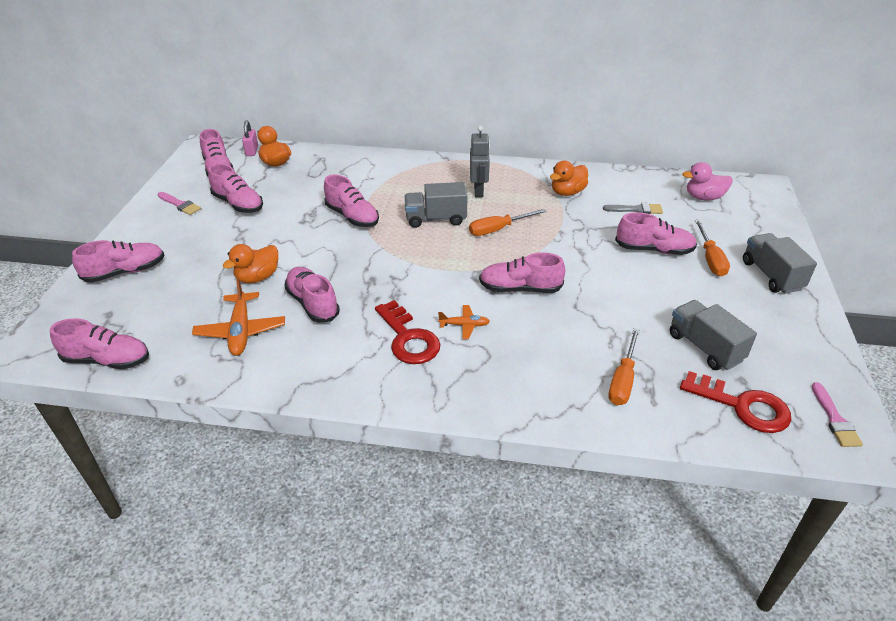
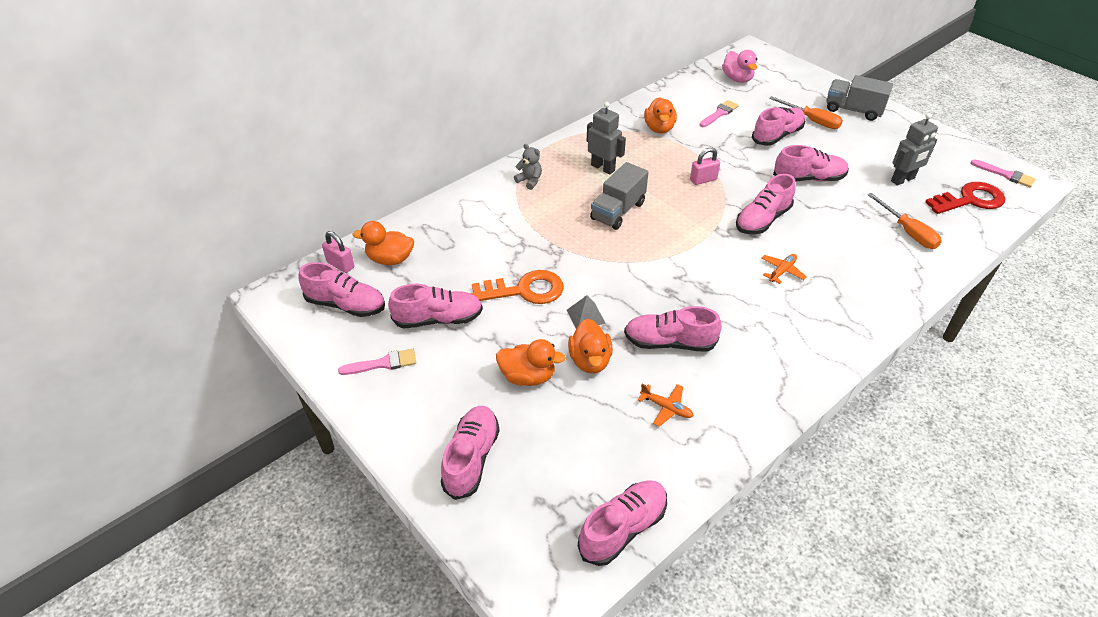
camera: 50 degrees left, 5 degrees up
(217, 260) = (528, 376): none -> orange duck
(241, 331) = (666, 408): orange plane -> orange plane, size x0.56
(301, 221) = (525, 290): none -> orange key
(302, 256) = (585, 316): none -> grey pyramid
(352, 216) = (556, 255): pink shoe -> pink shoe (808, 178)
(408, 338) = (772, 309): red key -> none
(420, 171) = (529, 181): none -> grey teddy bear
(498, 229) = (671, 188): orange screwdriver -> none
(531, 239) = (703, 180): none -> pink padlock
(636, 209) = (719, 113): grey brush -> pink brush
(704, 197) = (737, 79): pink duck -> pink duck turned 60 degrees counterclockwise
(704, 347) = (903, 180): grey truck -> grey robot

